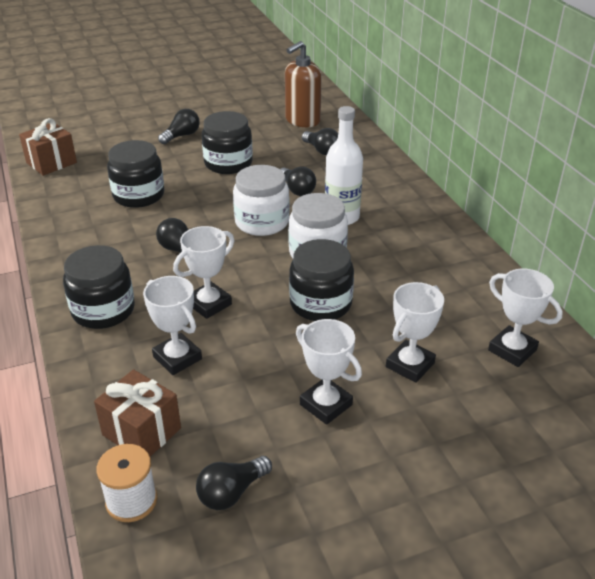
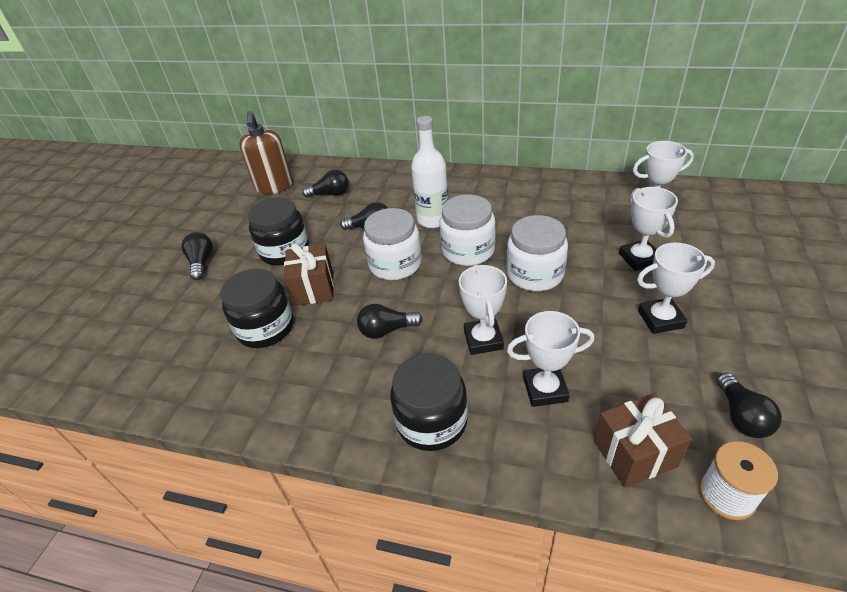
camera: 50 degrees left, 5 degrees up
(51, 163) = (119, 377): brown gift -> brown gift (313, 288)
(320, 303) = (535, 274): black jar -> white jar

